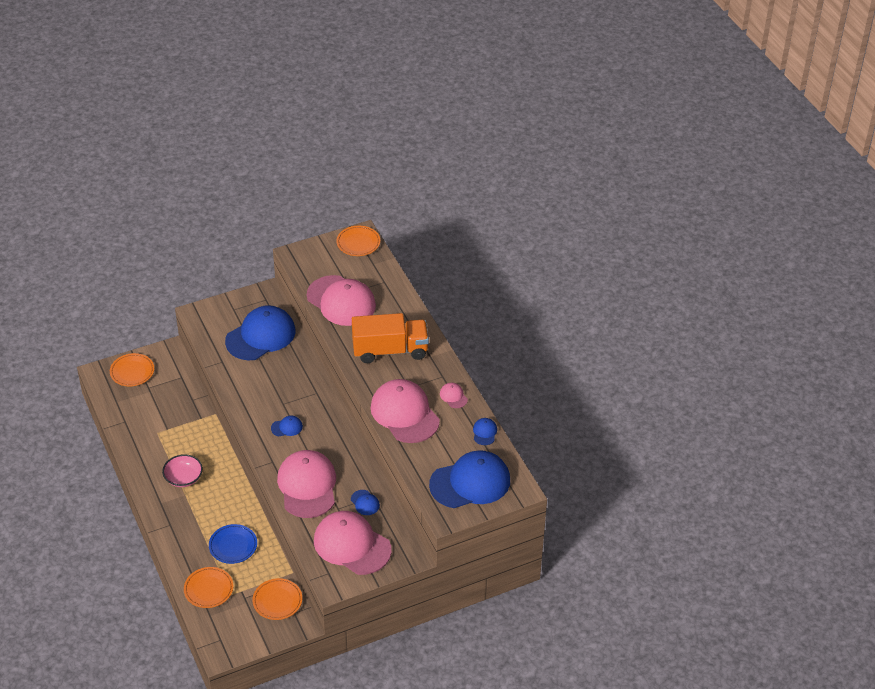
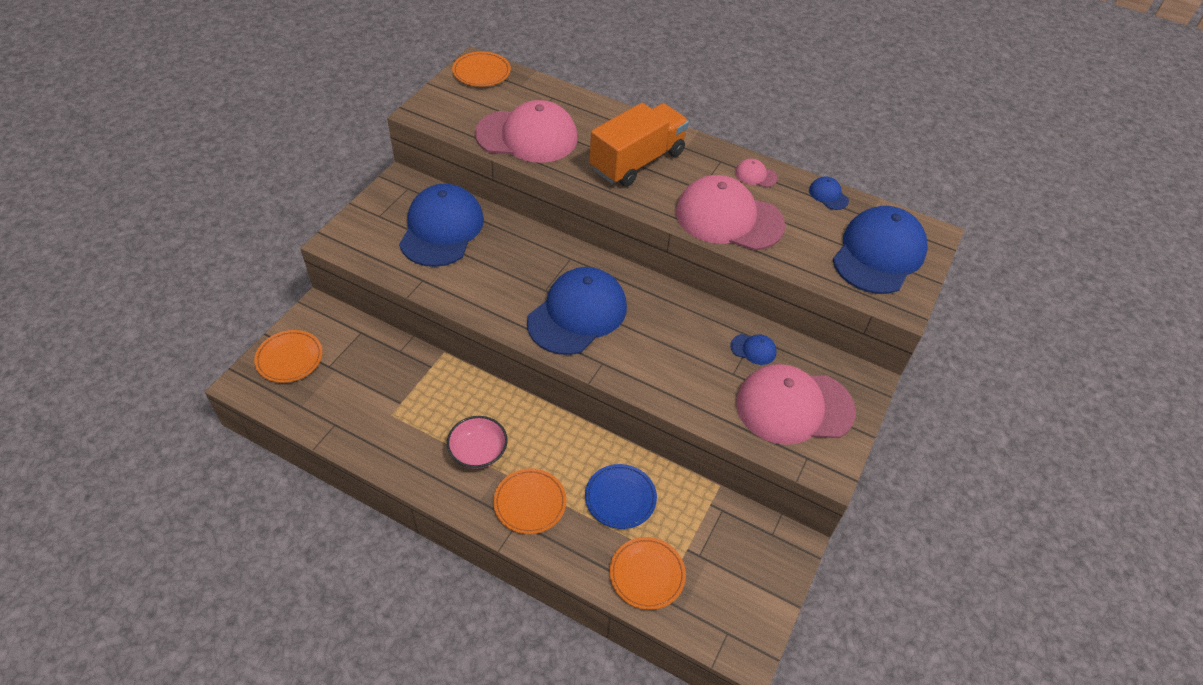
camera: 40 degrees left, 5 degrees up
(277, 601) = (739, 532): orange plate -> orange plate (530, 503)
(287, 427) = (577, 314): blue cap -> blue cap, size x2.44
(307, 486) = (672, 368): pink cap -> none

